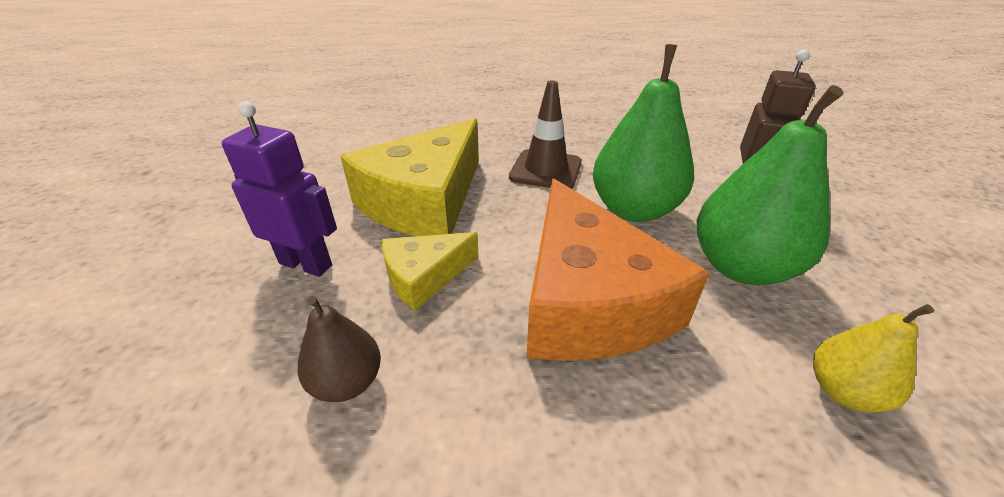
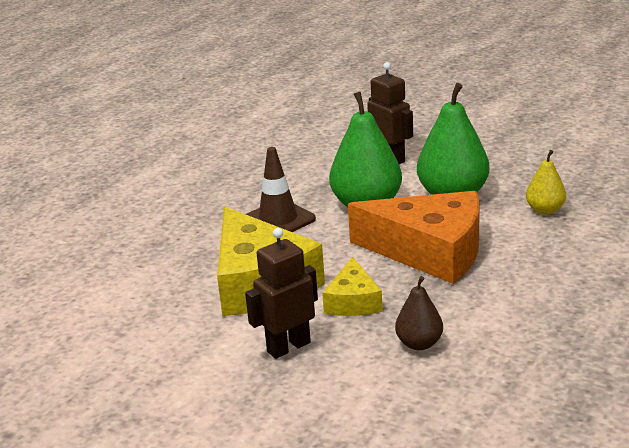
camera: 55 degrees left, 10 degrees down
(306, 264) = (288, 347): purple robot -> brown robot

